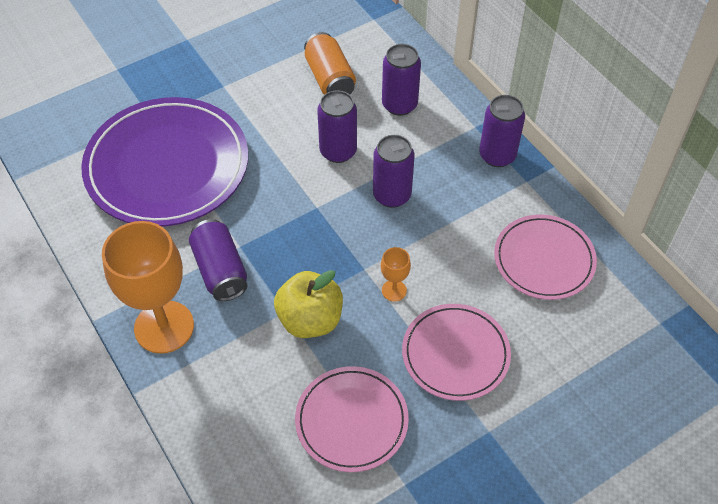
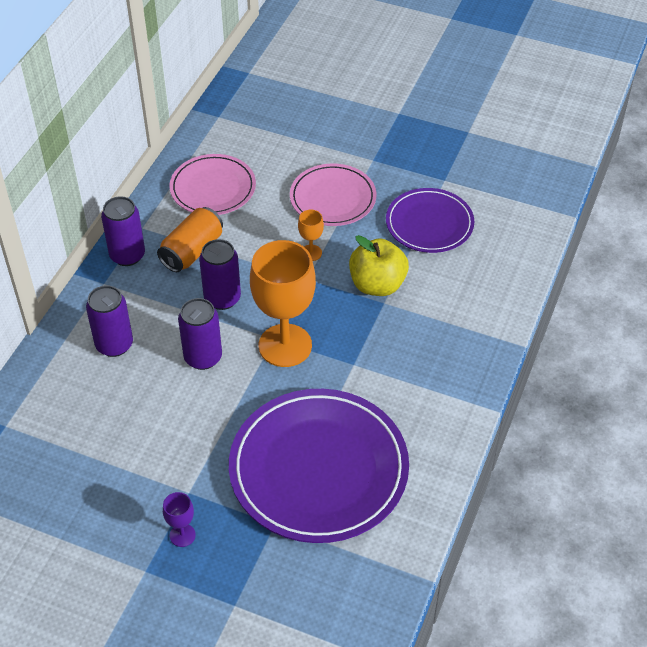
camera: 125 degrees left, 5 degrees down
(164, 327) = (463, 364): orange goblet -> orange goblet (285, 345)
(193, 67) = (182, 535): none -> purple goblet
(220, 270) = (386, 362): purple can -> none
(330, 78) = (117, 413): orange can -> orange can (192, 251)
(351, 421) = (429, 224): pink plate -> purple plate

